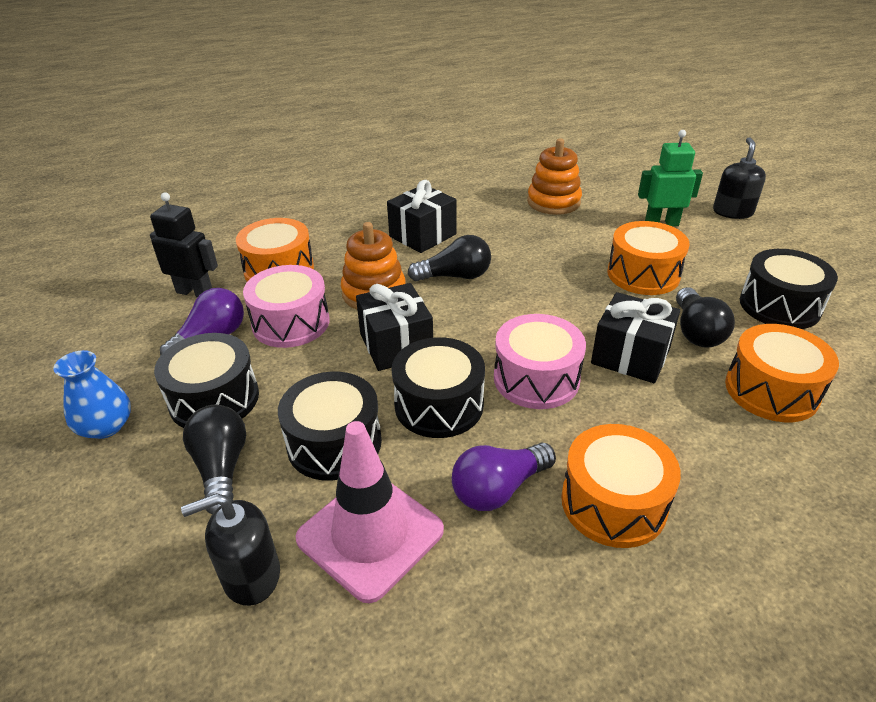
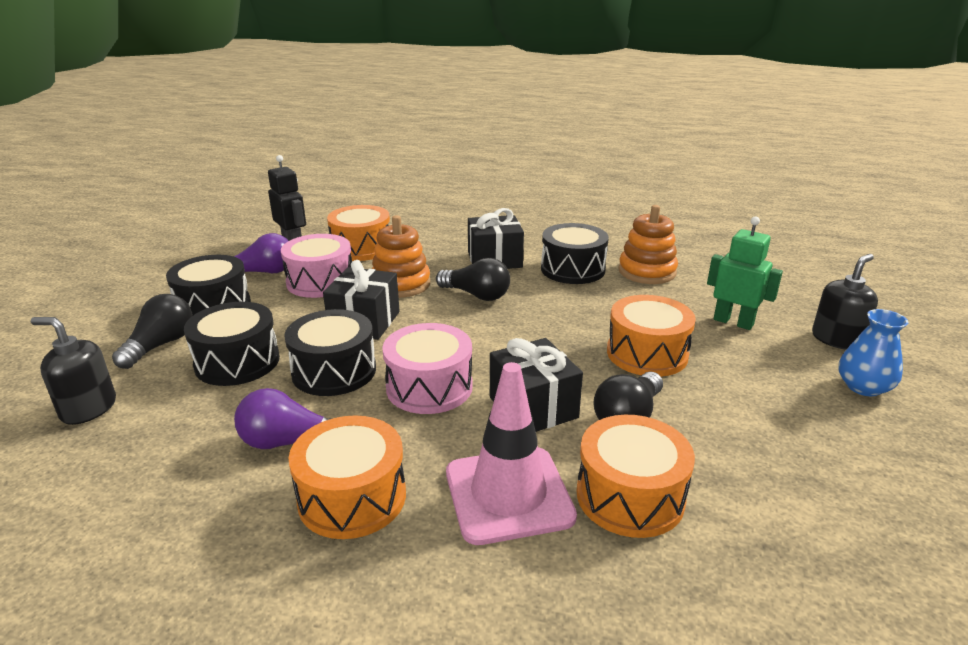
camera: 35 degrees right, 10 degrees down
(106, 426) = (143, 296): blue vase -> blue vase (863, 387)
(370, 534) = (176, 423): pink traffic cone -> pink traffic cone (508, 494)
(779, 306) = (759, 435): black drum -> black drum (572, 269)

